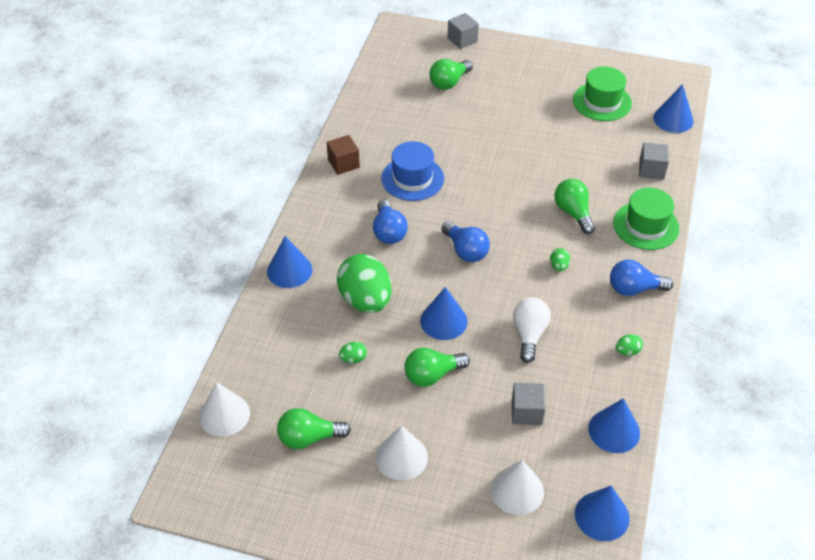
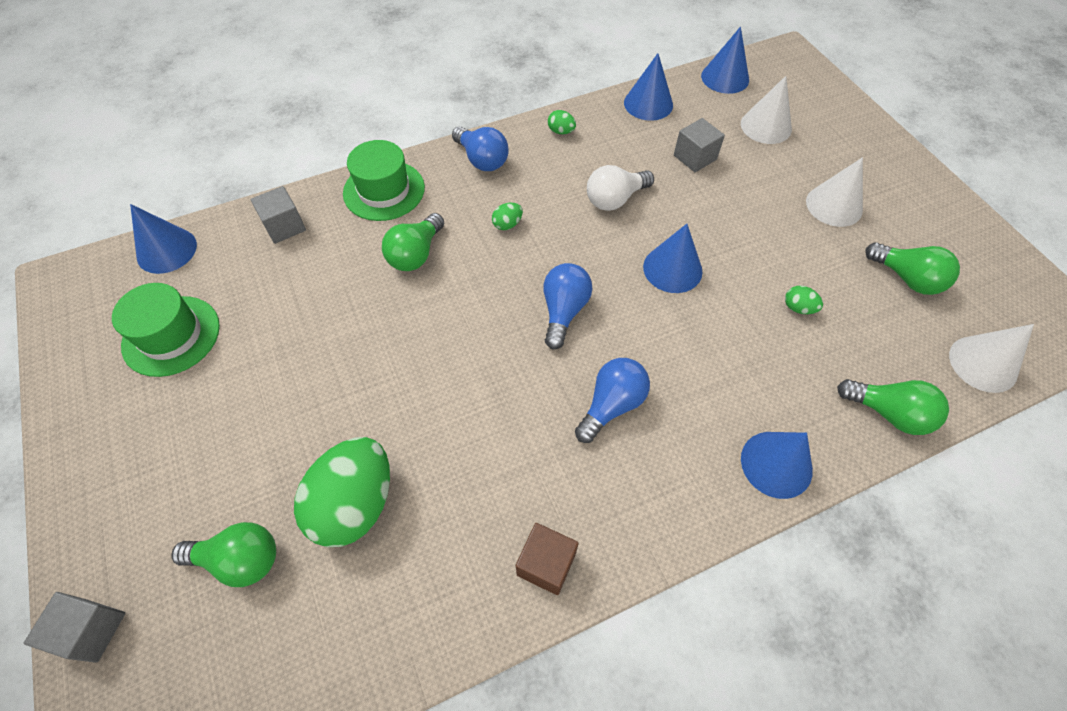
camera: 130 degrees left, 10 degrees up
(365, 300) = (725, 352): green egg -> green egg (355, 504)
(412, 178) = (498, 449): blue hat -> none
(432, 375) = (738, 237): green light bulb -> green light bulb (888, 413)

